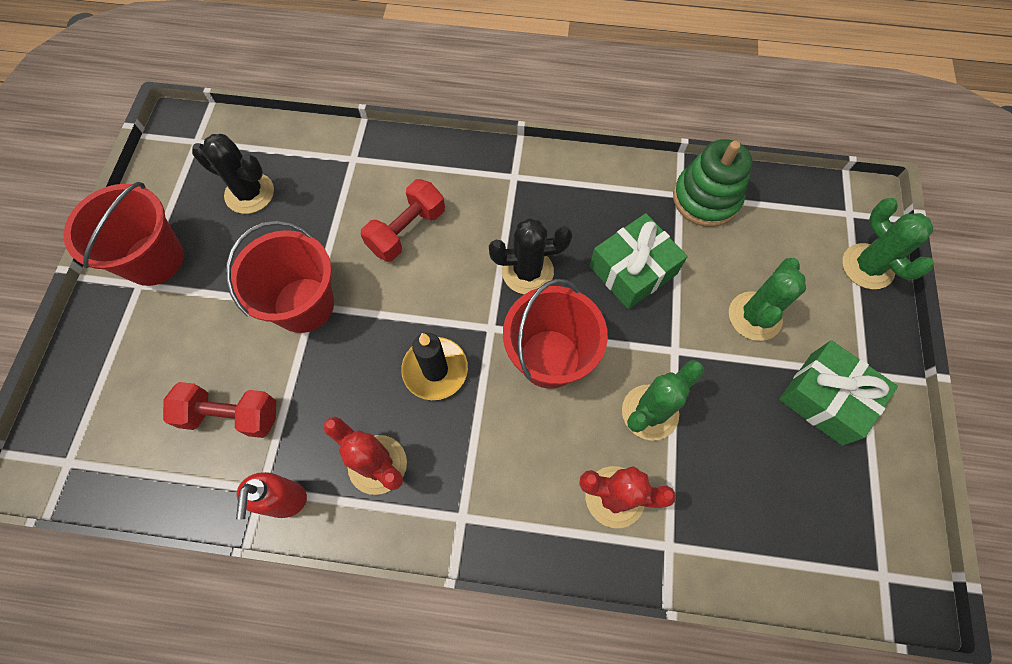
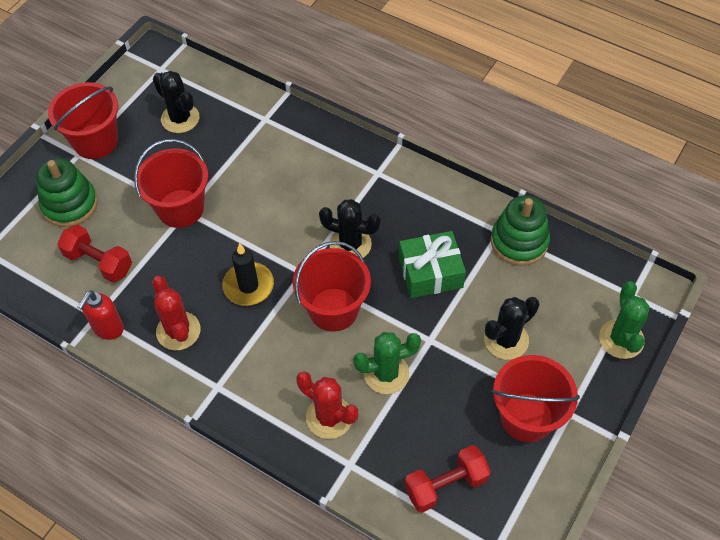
camera: 25 degrees right, 10 degrees down
(157, 354) = (70, 204): none -> green stacking toy
(407, 231) = (277, 184): red dumbbell -> red dumbbell (446, 485)
(754, 316) = (506, 340): green cactus -> black cactus
(826, 398) = (526, 417): green gift -> red bucket

